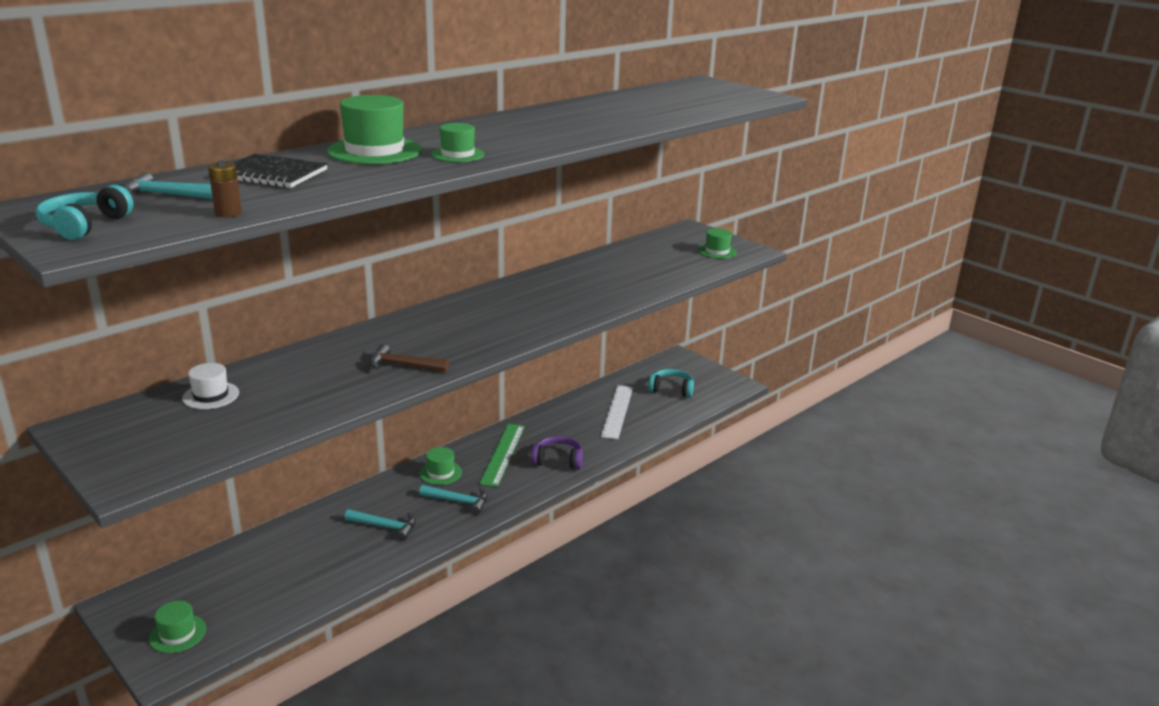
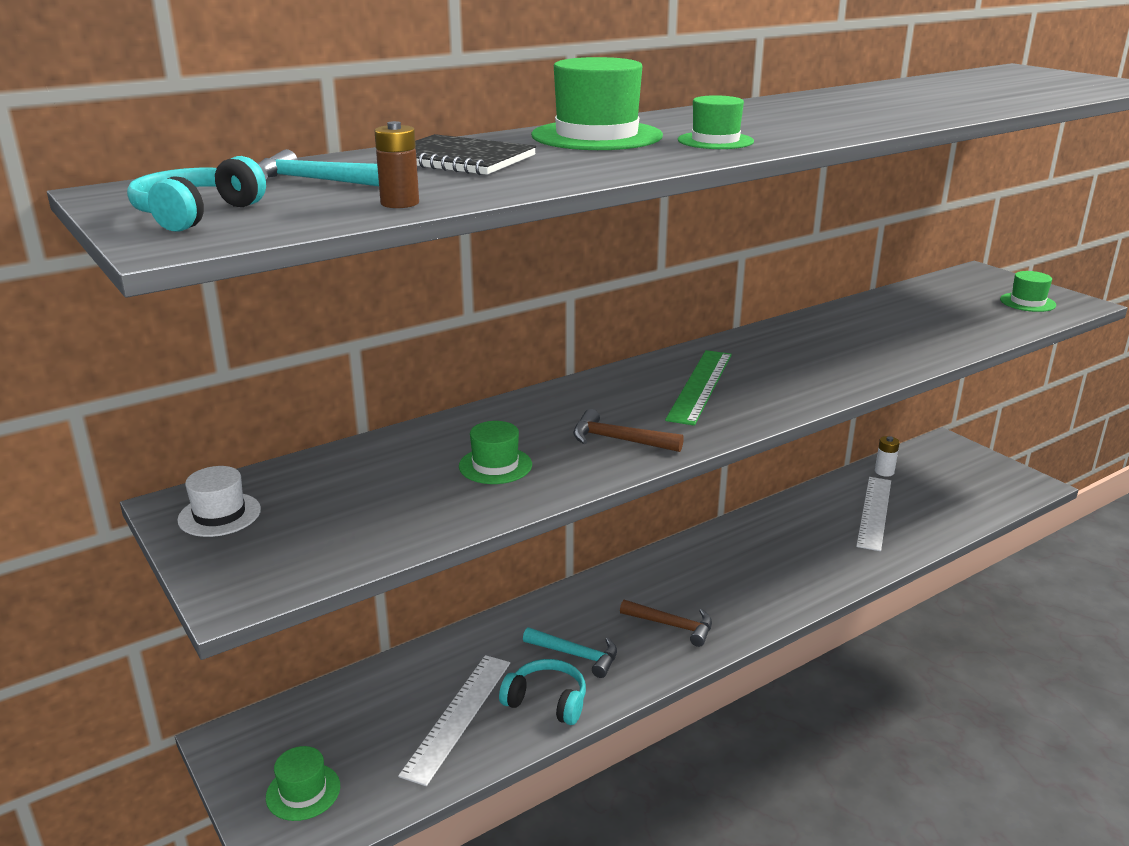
camera: 10 degrees right, 0 degrees up
(211, 395) = (360, 470): white hat -> white hat (219, 515)
(294, 574) = (457, 716): none -> white ruler
(440, 473) = (645, 583): green hat -> green hat (495, 465)
(459, 501) = (672, 625): turquoise hammer -> brown hammer
(503, 454) = (726, 562): green ruler -> green ruler (700, 386)
(558, 460) = (802, 576): purple headphones -> none
(629, 381) = (884, 472): none -> white battery
(671, 389) = (944, 486): turquoise headphones -> turquoise headphones (547, 701)

